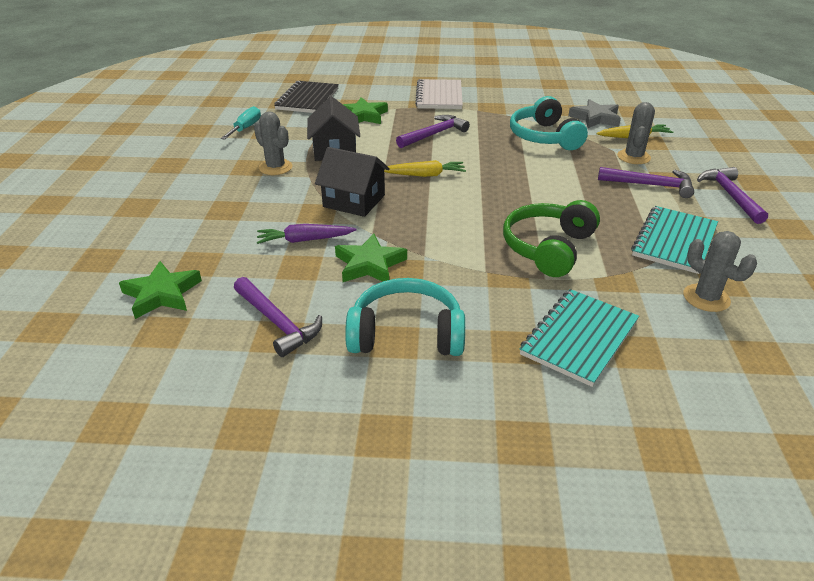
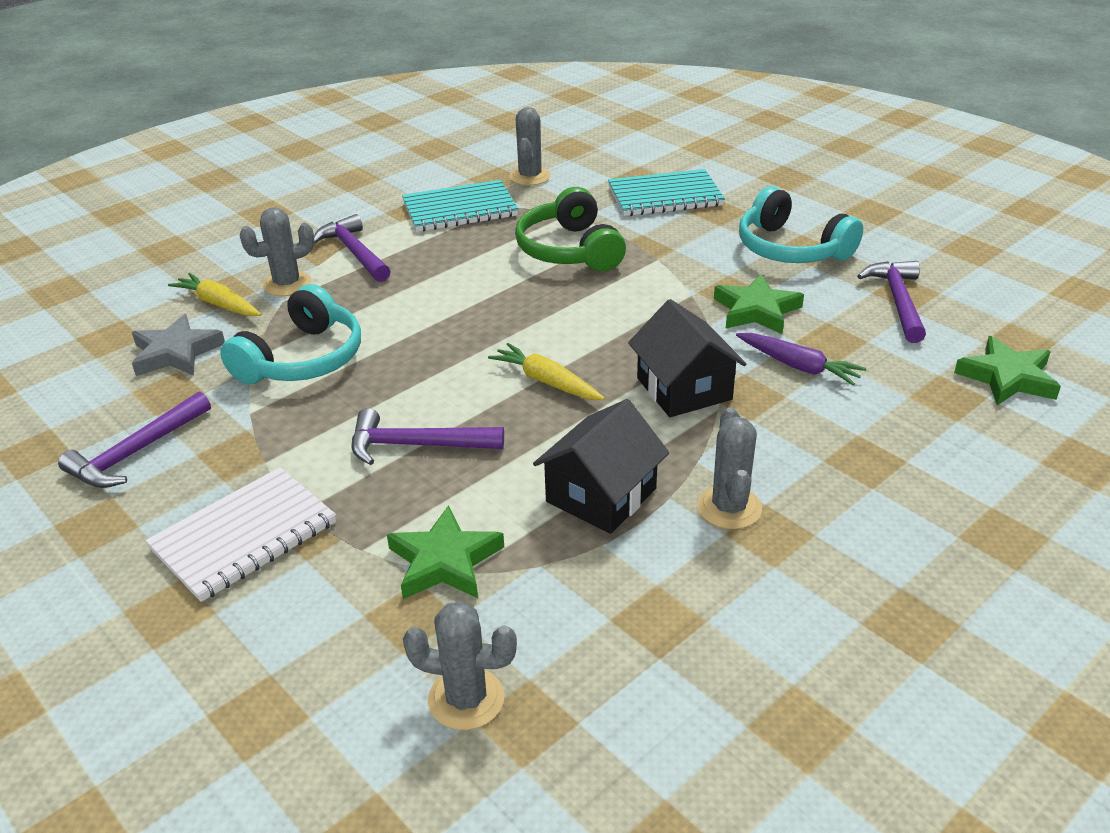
camera: 135 degrees left, 0 degrees up
(246, 128) = (690, 660): turquoise screwdriver -> none
(307, 99) = (466, 699): black notebook -> grey cactus
(548, 248) = (570, 250): green headphones -> green headphones turned 90 degrees clockwise
(730, 196) = (320, 213): purple hammer -> purple hammer (137, 452)

